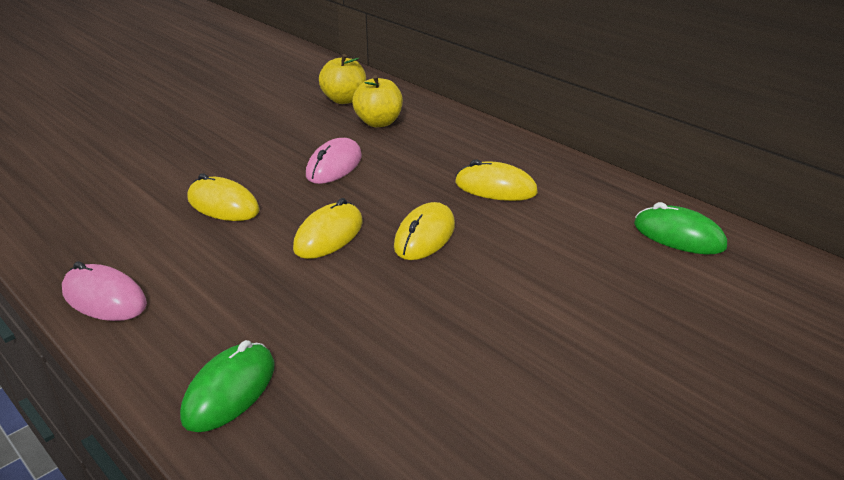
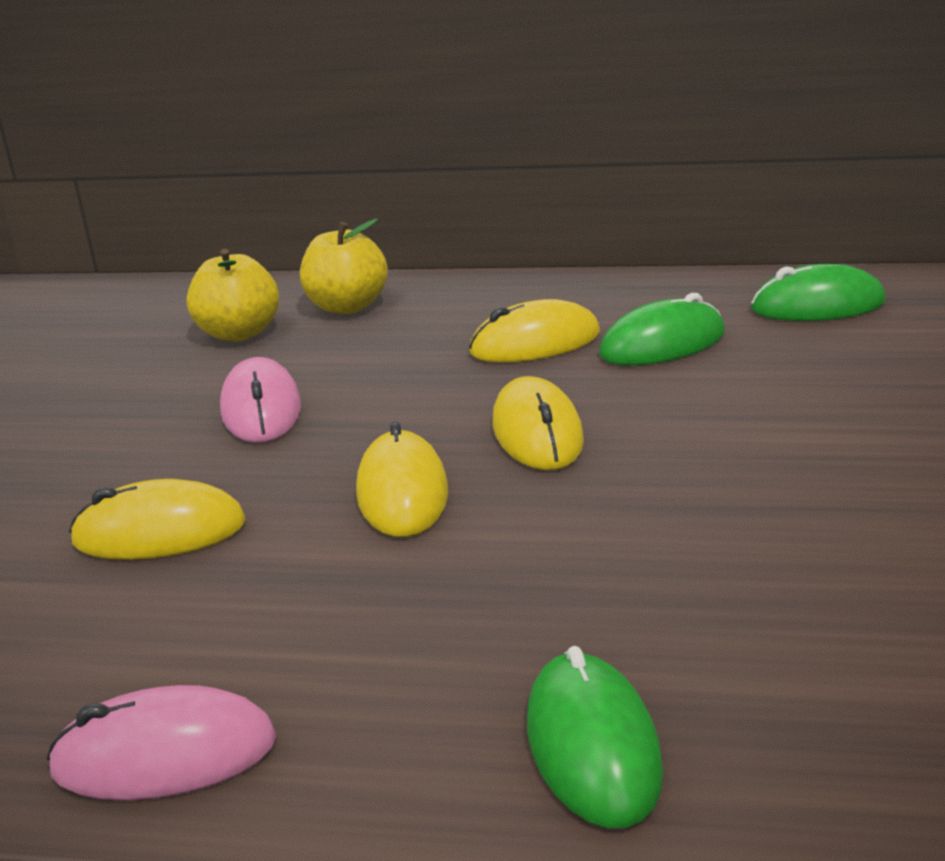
camera: 35 degrees left, 5 degrees down
(344, 100) = (132, 325): yellow apple -> yellow apple (347, 306)
(556, 218) = (662, 344): none -> green mouse

